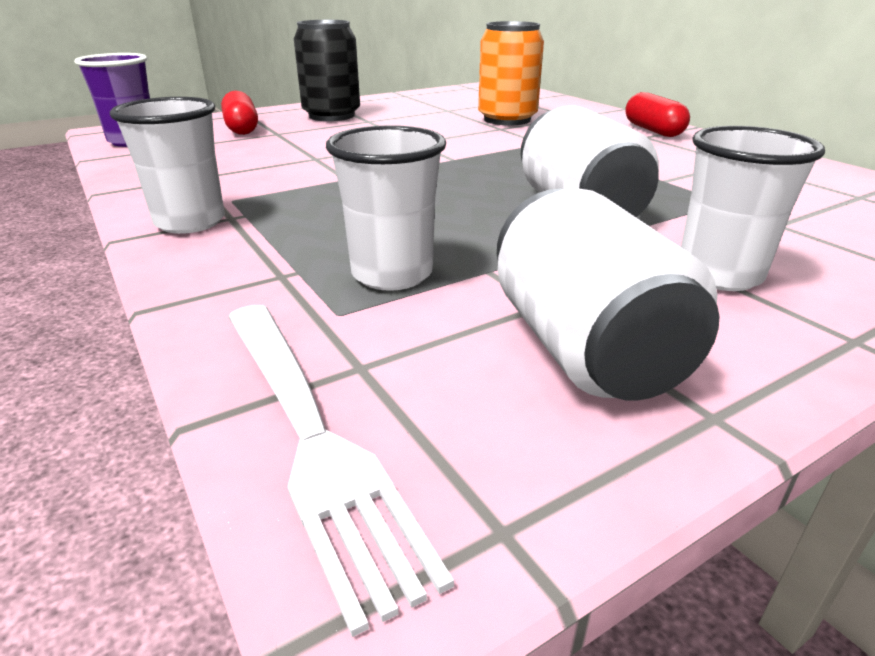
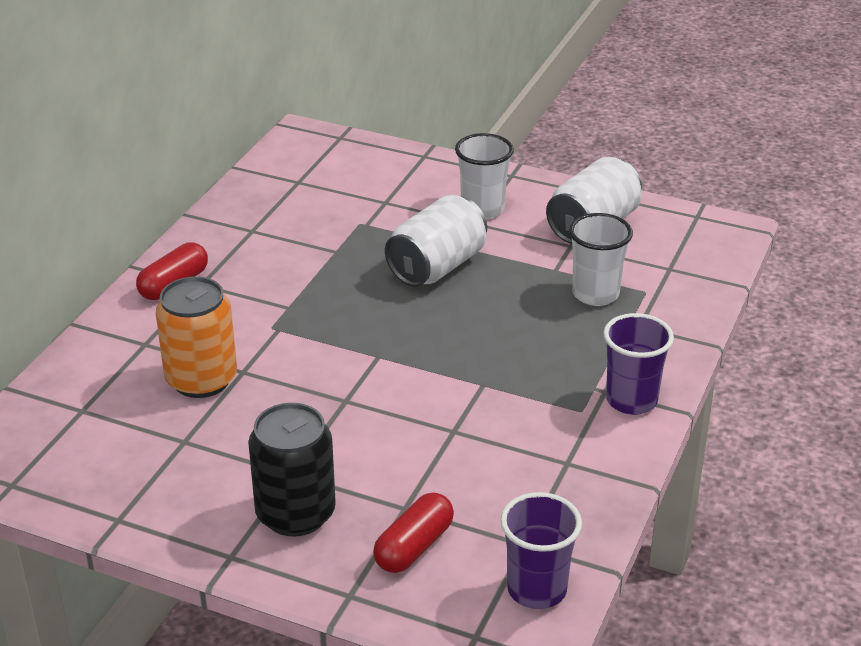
camera: 125 degrees left, 5 degrees up
(190, 222) = (631, 400): white cup -> purple cup
(312, 436) = (711, 259): white fork -> none

